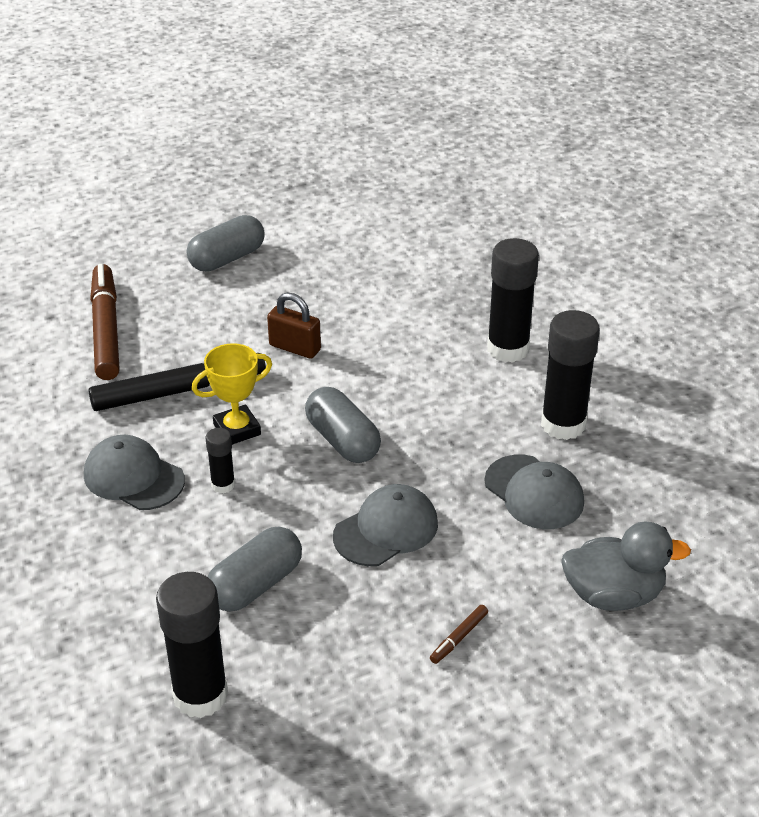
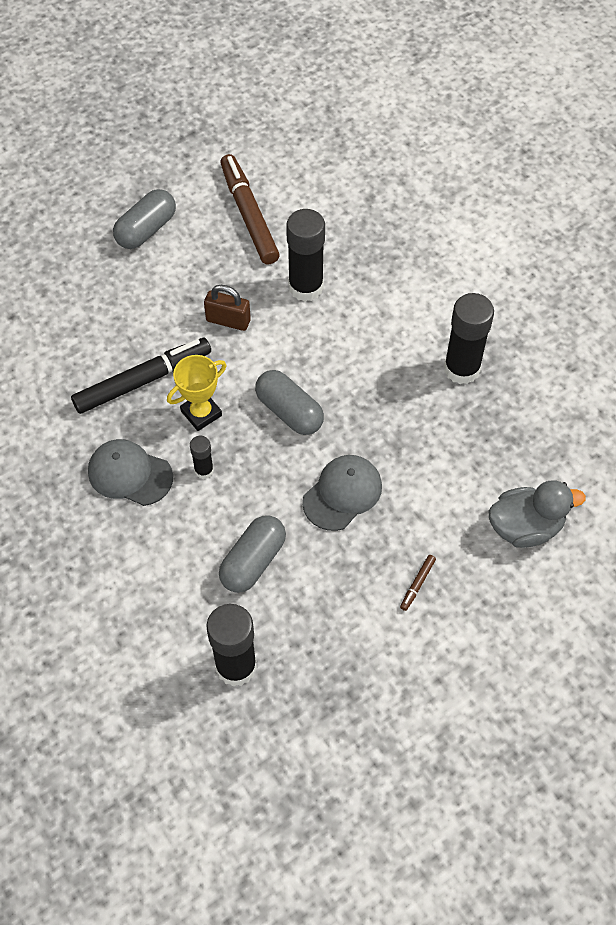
camera: 10 degrees left, 20 degrees up
(106, 329) = (63, 324): brown marker -> brown marker (249, 215)
(508, 349) = (404, 296): black glue stick -> black glue stick (306, 287)
(534, 492) = (450, 440): grey cap -> none

